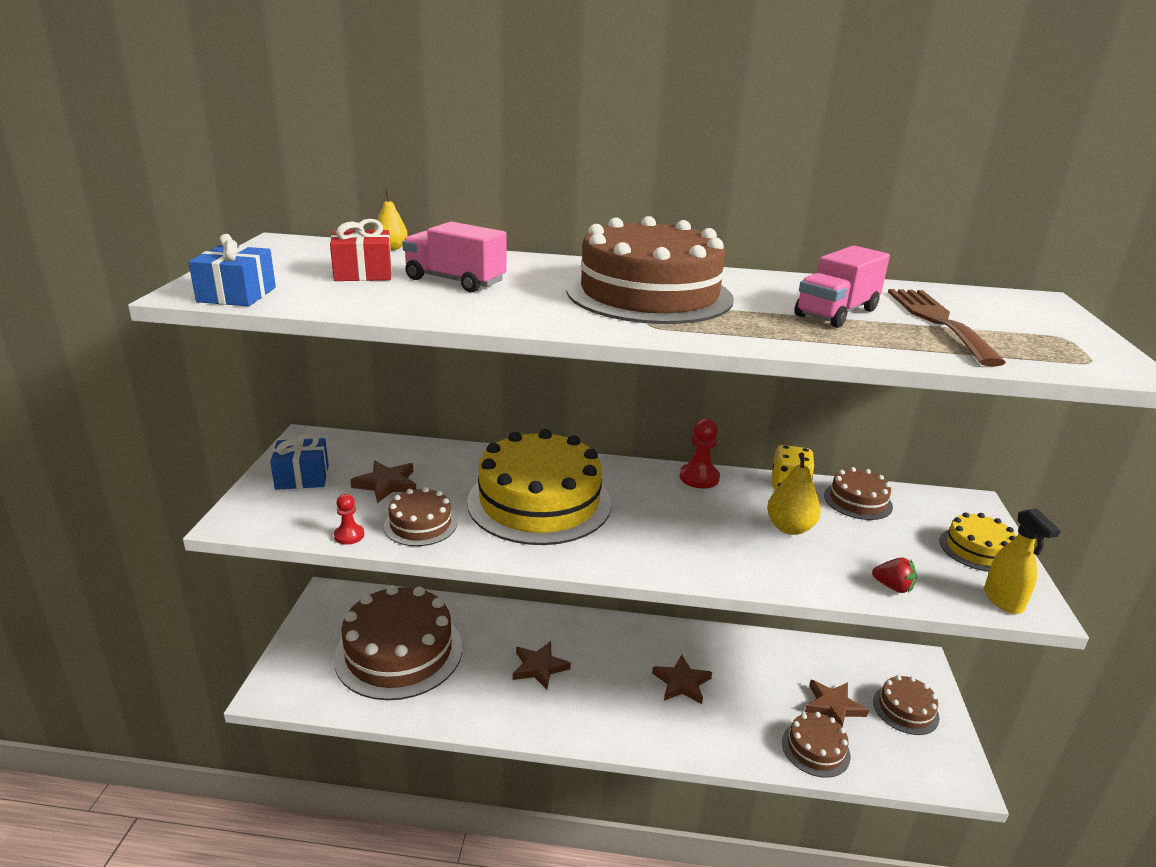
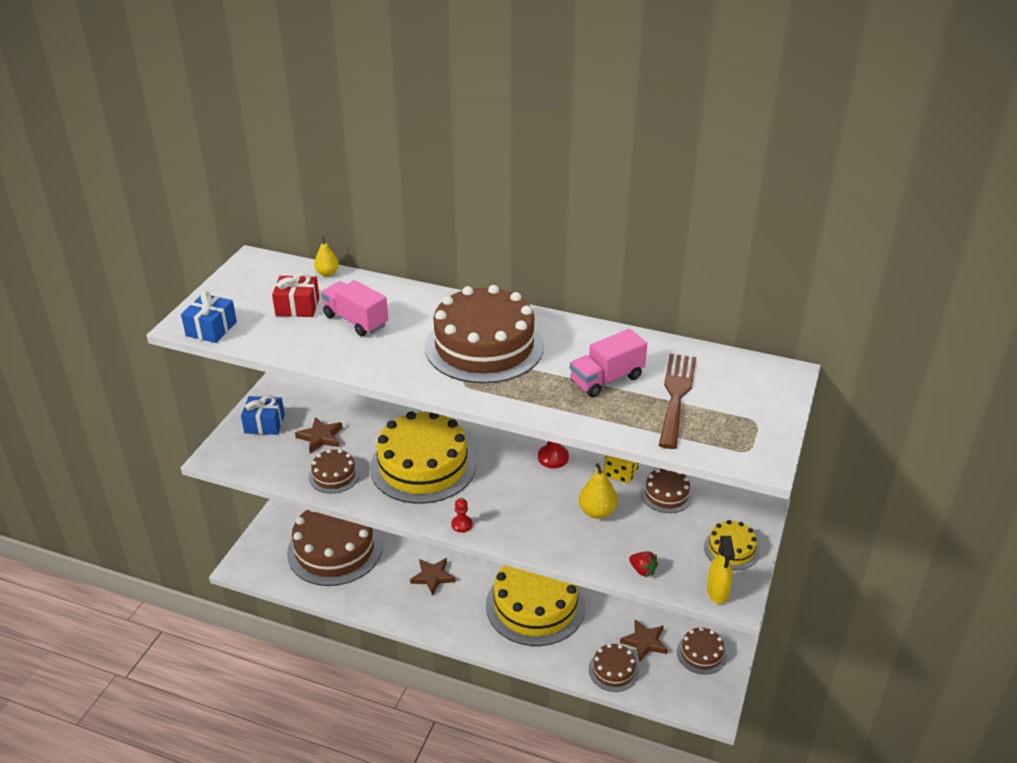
camera: 15 degrees right, 10 degrees up
(349, 535) = (285, 478): red pawn -> red pawn (461, 524)
(681, 683) = (535, 605): brown star -> yellow cake

